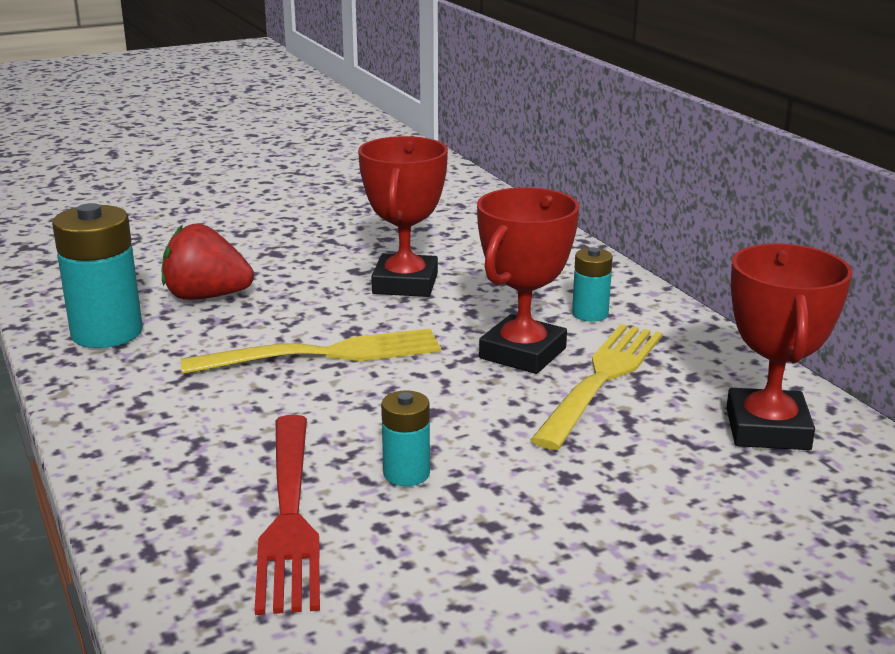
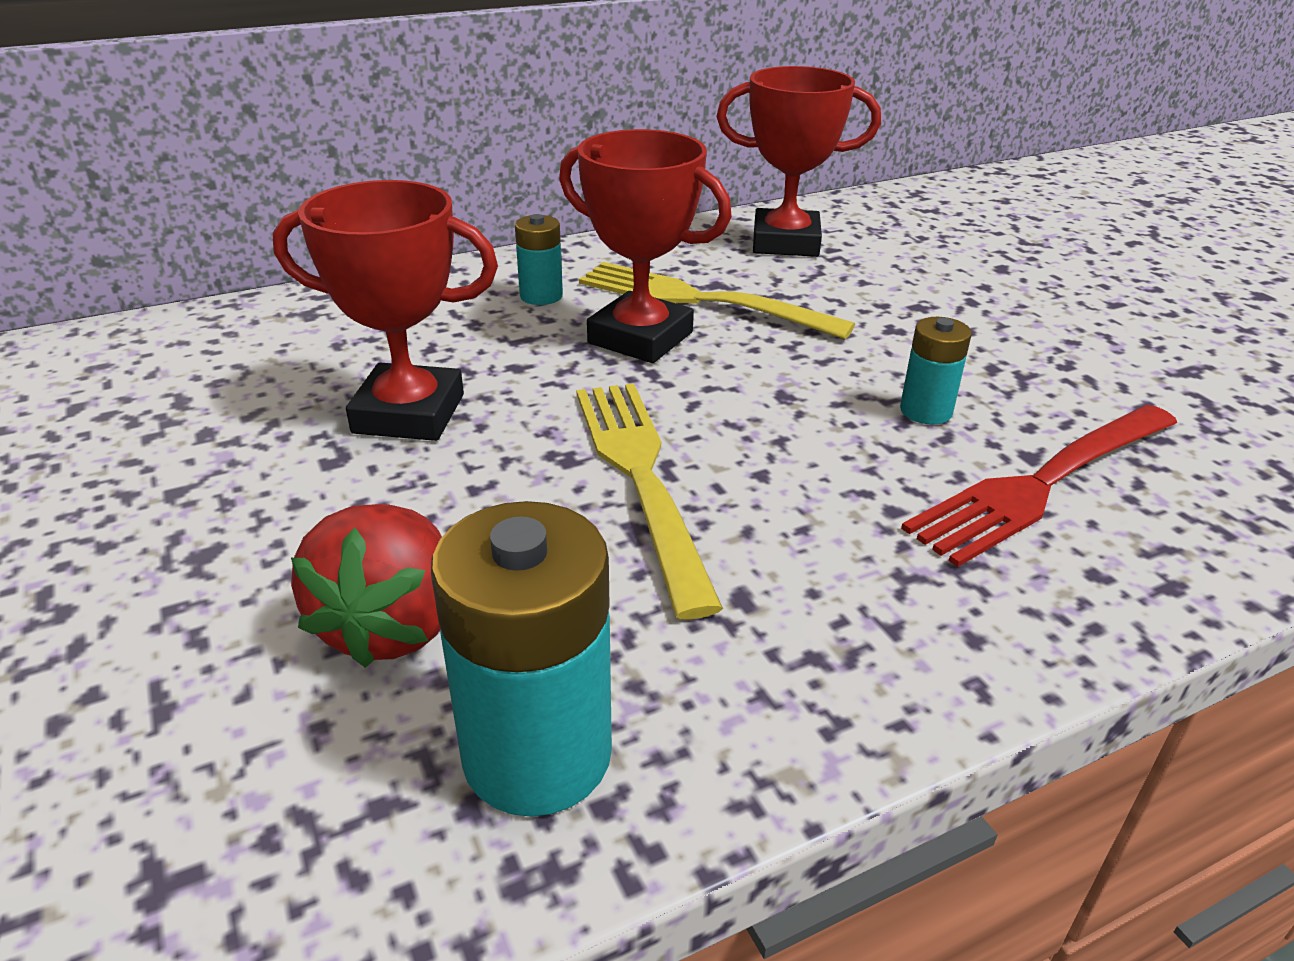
camera: 90 degrees left, 10 degrees up
(289, 515) = (1043, 483): red fork -> red fork turned 150 degrees clockwise

